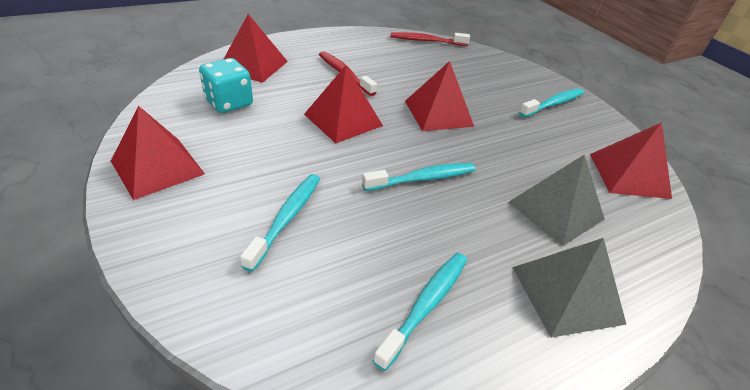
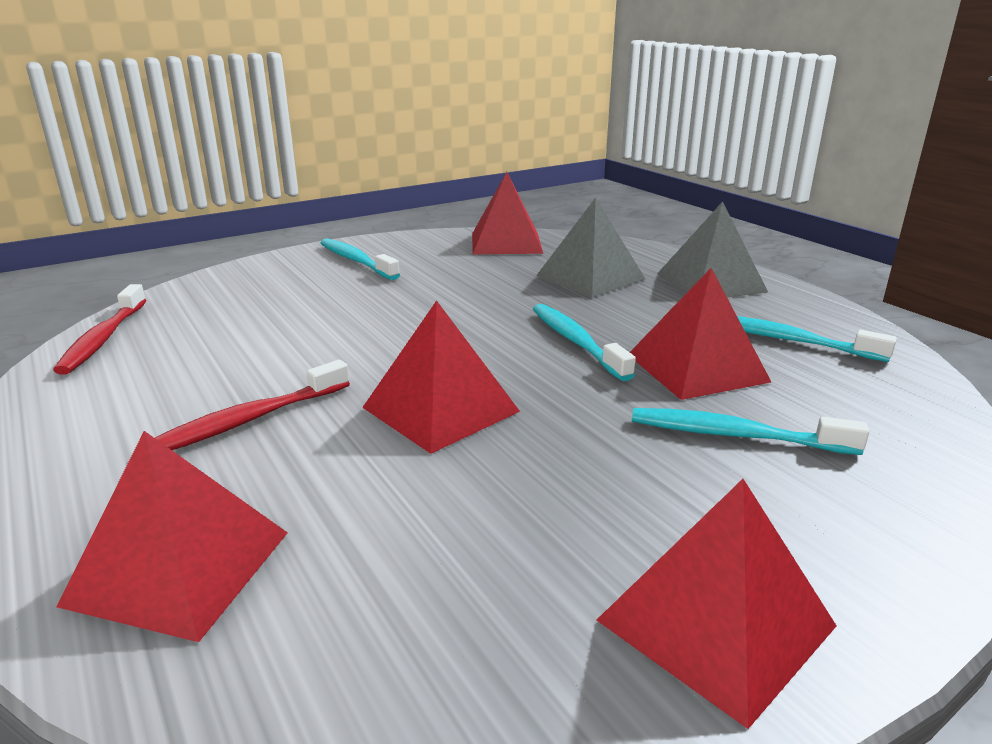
camera: 90 degrees left, 15 degrees down
(229, 103) = (402, 570): turquoise dice -> none
(438, 113) = (398, 330): red pyramid -> red pyramid (696, 367)

